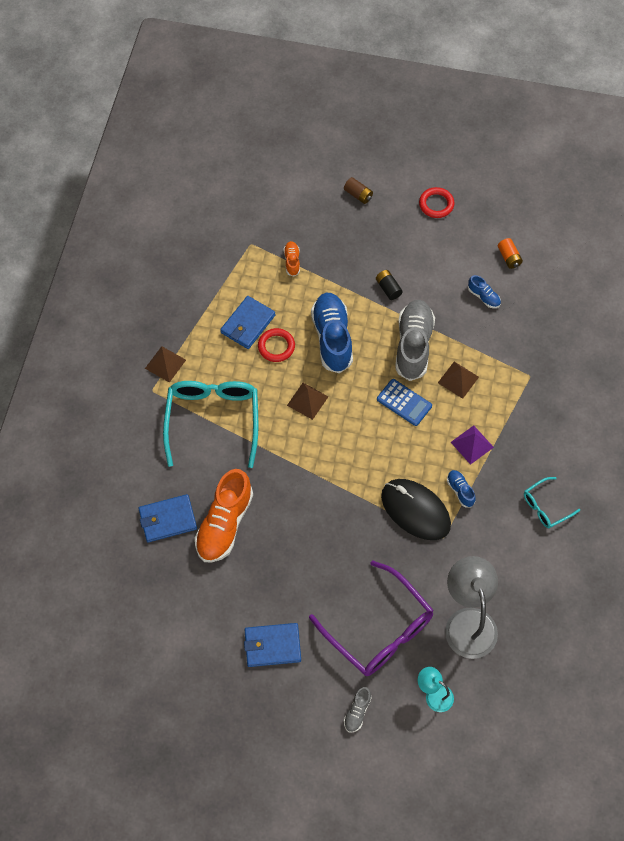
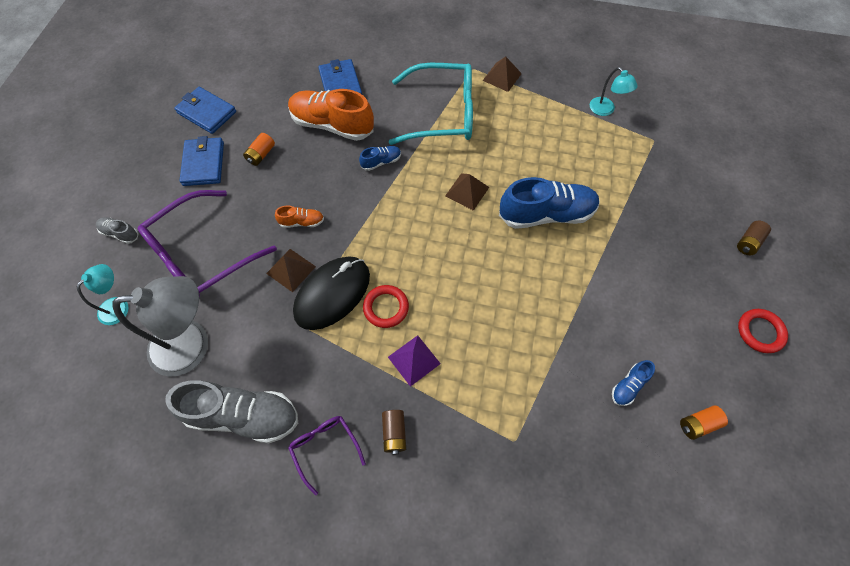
camera: 90 degrees right, 0 degrees up
(213, 278) = (605, 110): none -> turquoise lamp
(248, 324) = (554, 139): blue wallet -> blue wallet (206, 112)
(262, 590) = (261, 155): none -> orange battery
(276, 346) = (530, 163): red ring -> red ring (386, 307)
(292, 261) = (639, 177): orange shoe -> orange shoe (302, 222)
(388, 288) = (621, 272): black battery -> none
(404, 402) = (468, 286): blue calculator -> none
(413, 345) = (546, 298): grey shoe -> grey shoe (243, 415)
(458, 380) = (502, 348): brown pyramid -> brown pyramid (291, 270)
(460, 490) = (353, 343): blue shoe -> blue shoe (381, 162)
(530, 458) = (394, 433): none -> brown battery
(546, 507) = (325, 448): turquoise glasses -> purple glasses

